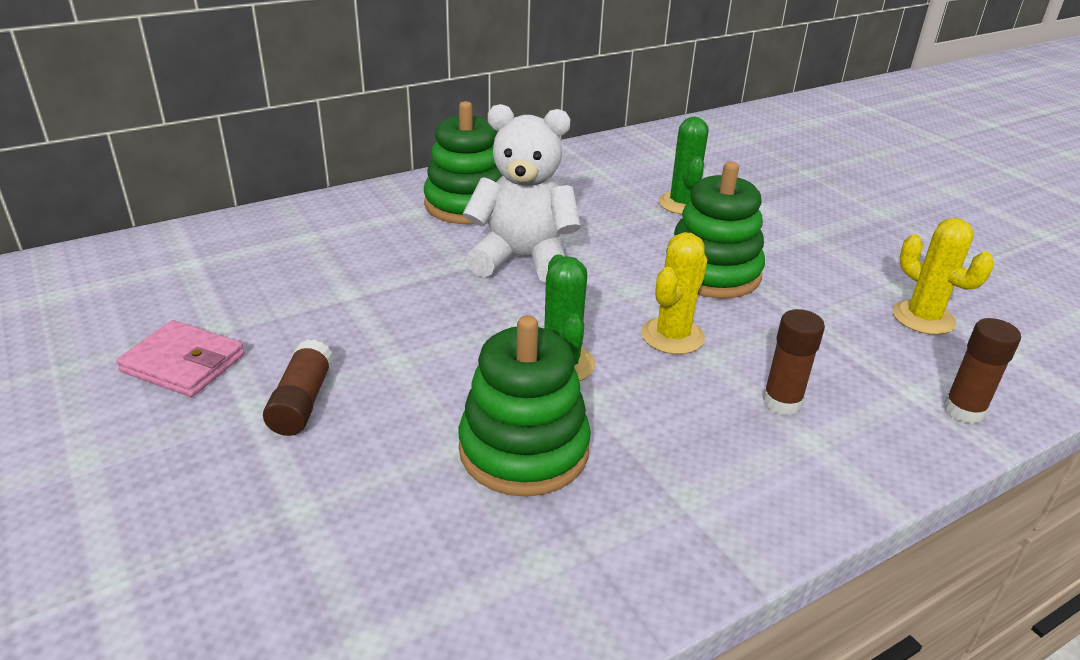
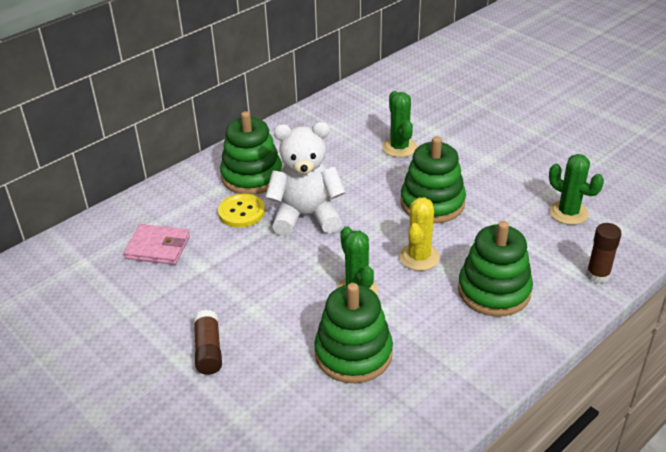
camera: 10 degrees left, 5 degrees up
(183, 363) = (120, 340): pink wallet -> pink wallet (158, 247)
(435, 241) = (241, 212): none -> yellow button
(782, 402) = (494, 291): brown glue stick -> green stacking toy
(923, 318) = (568, 213): yellow cactus -> green cactus

